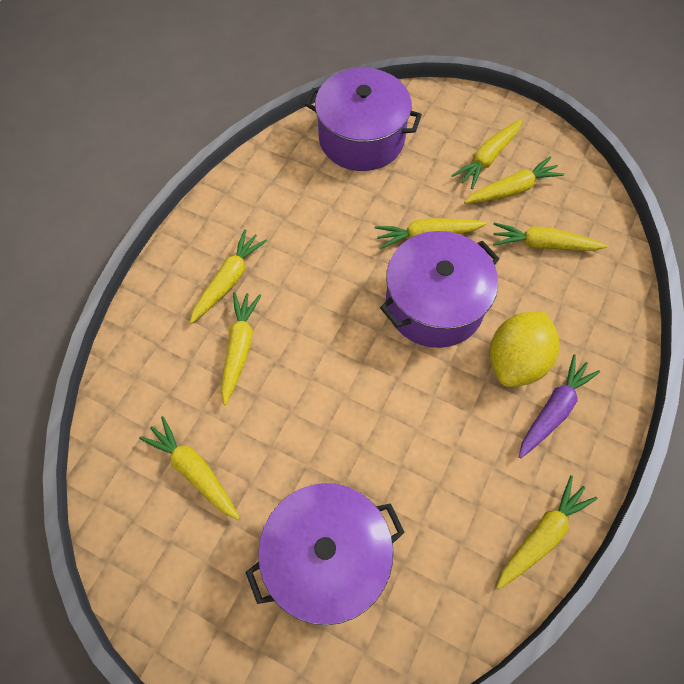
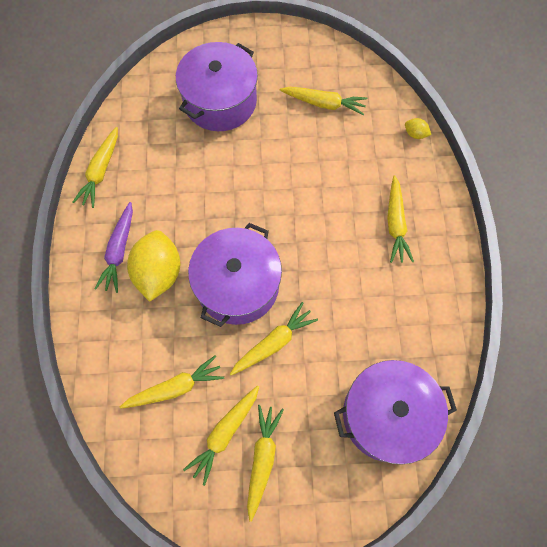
camera: 150 degrees right, 5 degrees up
(122, 366) = (415, 134): none -> yellow lemon
(239, 348) = (351, 182): yellow carrot -> none

